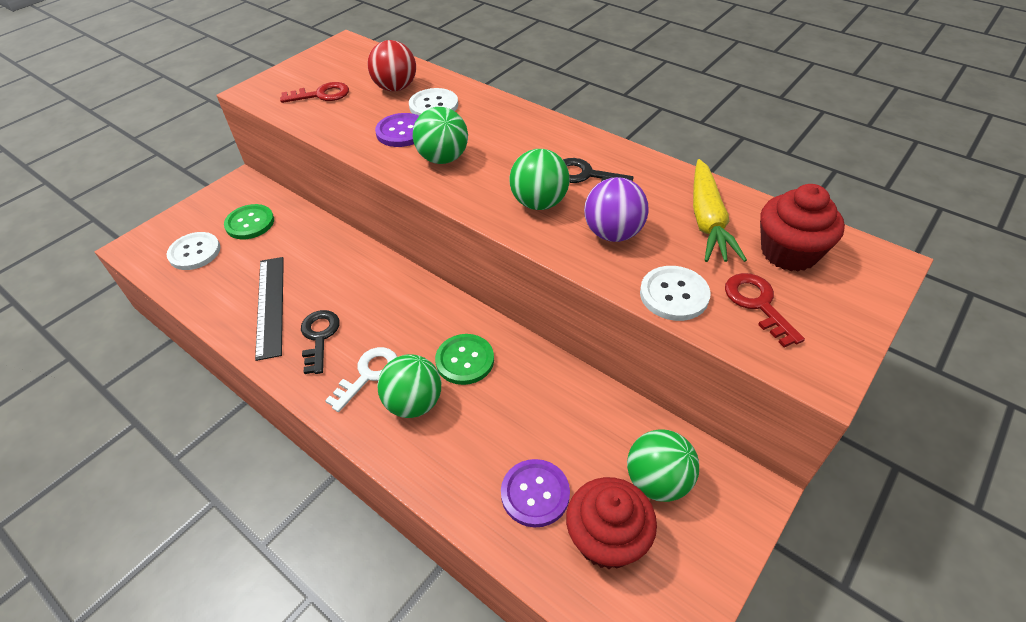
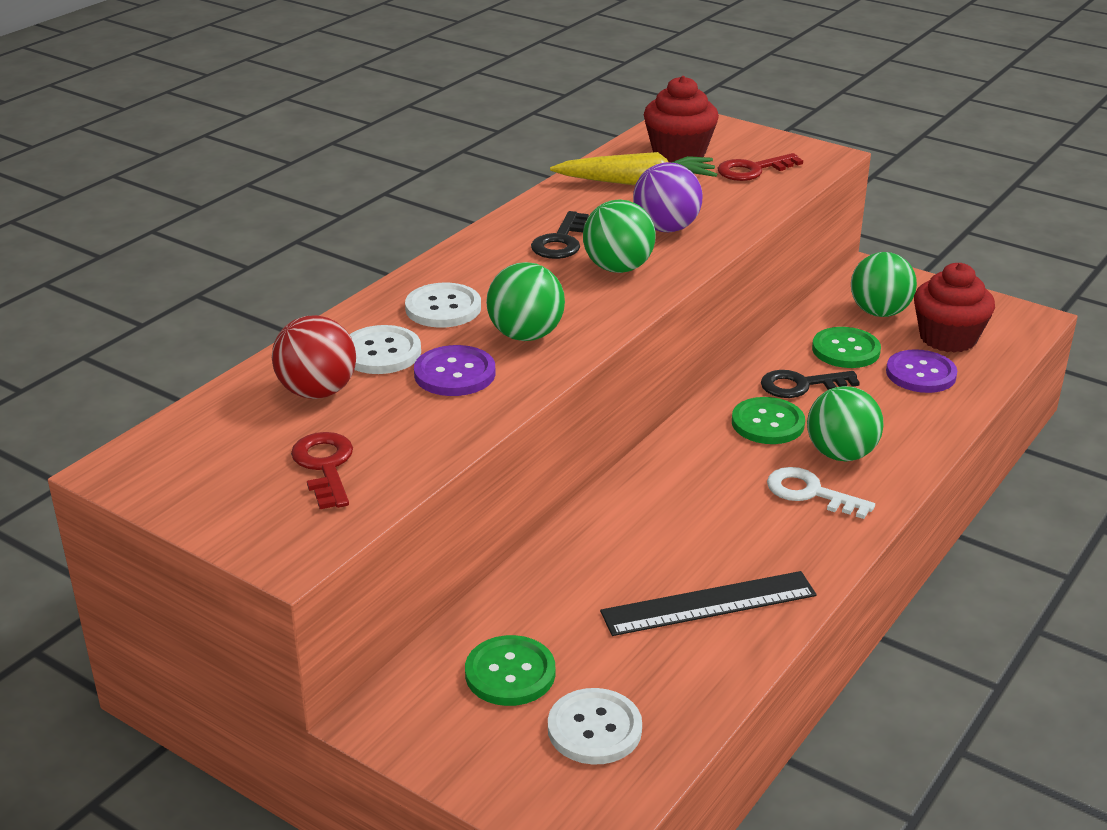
camera: 95 degrees left, 15 degrees down
(319, 337) = (759, 544): black key -> black key (800, 385)
(580, 436) = (845, 350): none -> green button
(674, 295) = (751, 203): white button -> white button (443, 308)

